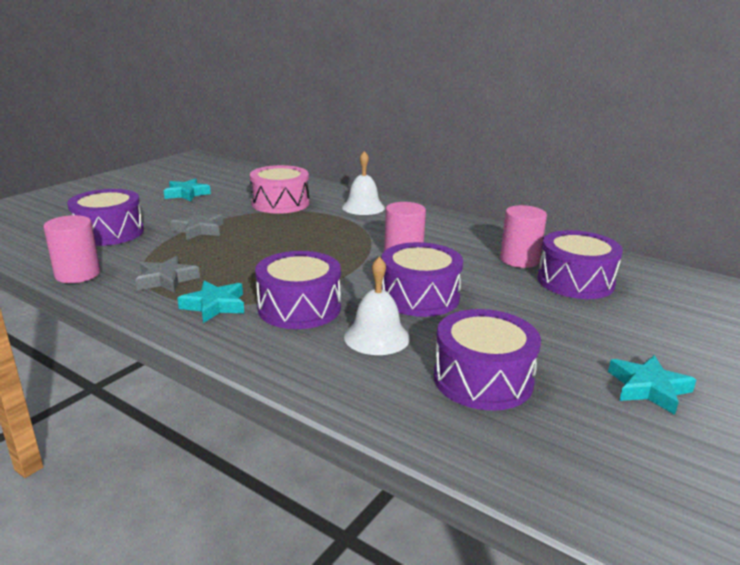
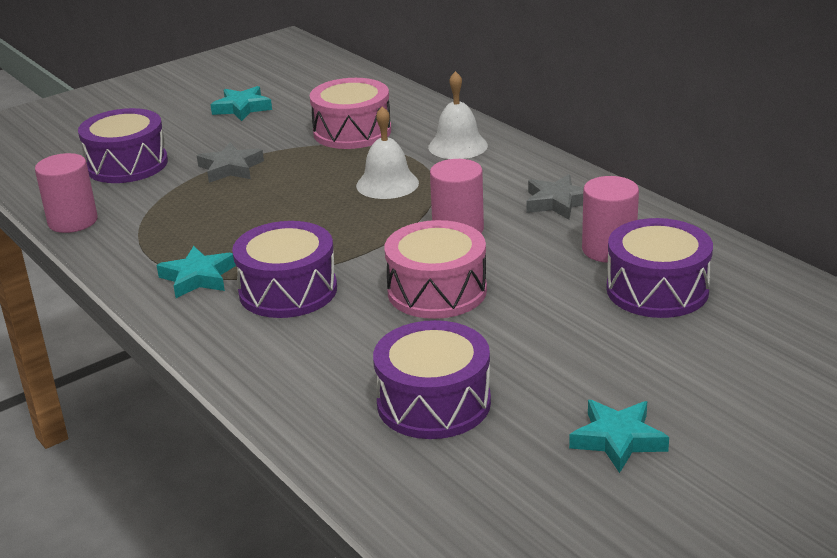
camera: 20 degrees right, 5 degrees up
(166, 279) = (162, 237): grey star -> grey star (558, 202)
(377, 337) = (351, 337): white bell -> white bell (387, 184)
(419, 297) = (437, 291): purple drum -> pink drum

